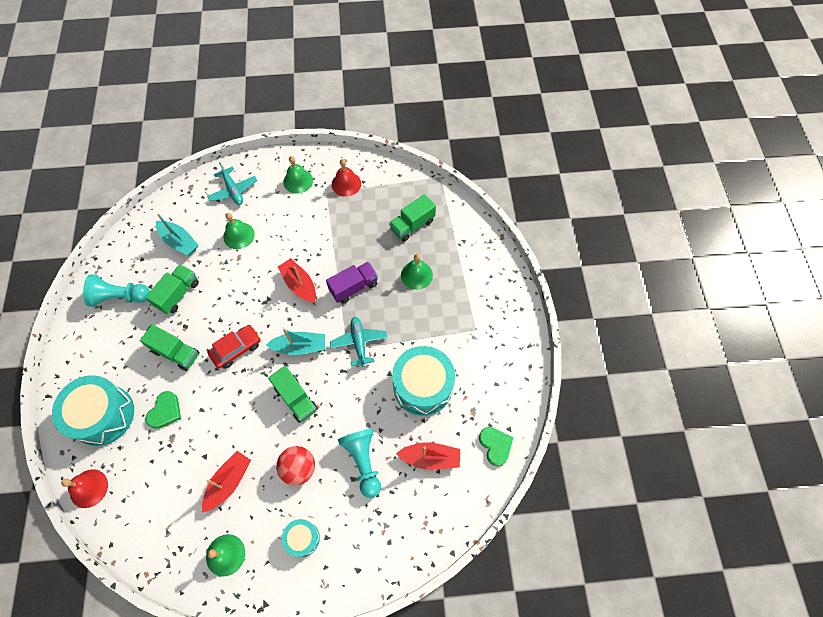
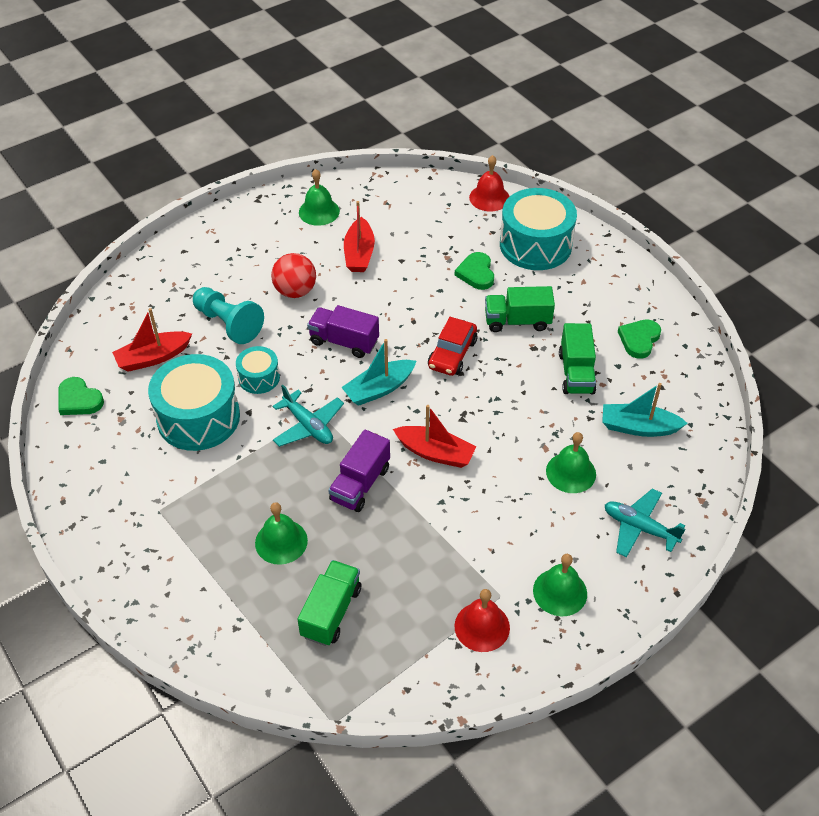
camera: 150 degrees right, 15 degrees down
(120, 297) = (639, 340): turquoise pawn -> green heart
(296, 399) = (344, 342): green truck -> purple truck
(302, 538) = (253, 248): turquoise drum -> turquoise drum (259, 378)

